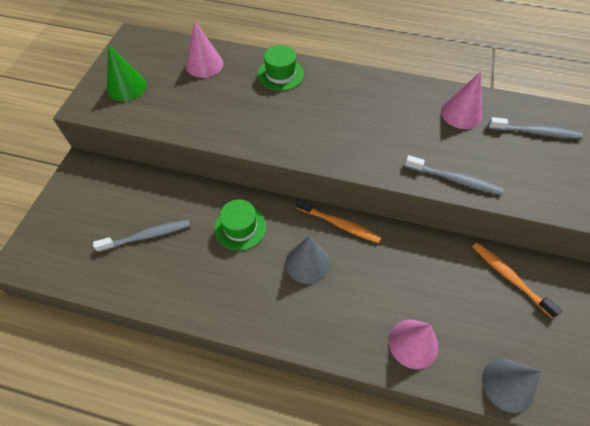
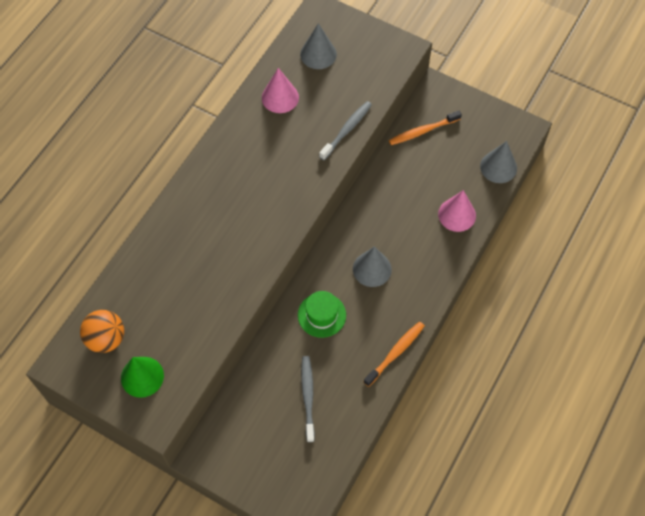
camera: 75 degrees left, 5 degrees up
(160, 57) = (106, 339): none -> orange ball
(204, 64) = (135, 296): pink cone -> none
(280, 74) = (177, 227): green hat -> none
(339, 224) = (342, 234): orange toothbrush -> orange toothbrush (395, 353)
(535, 132) = (318, 54): grey toothbrush -> grey cone

